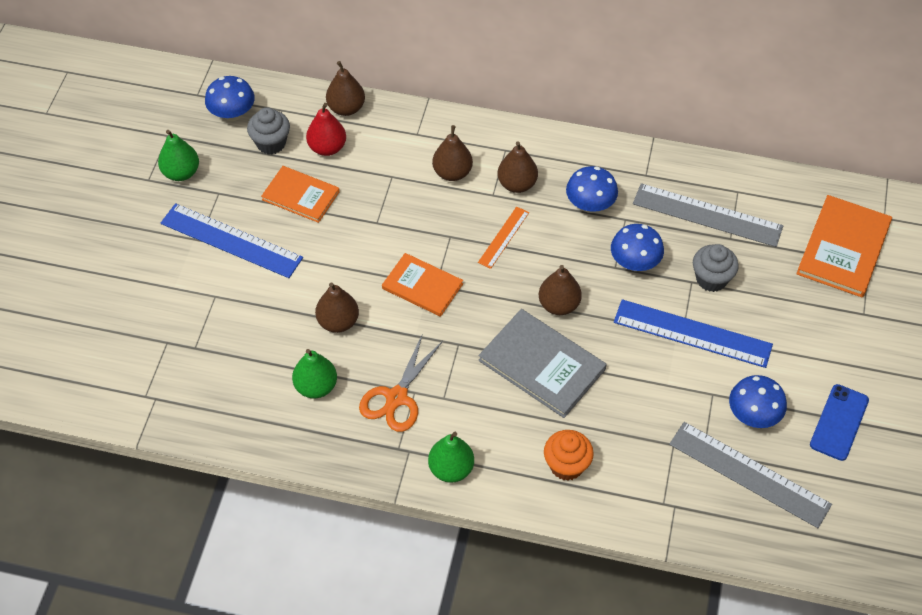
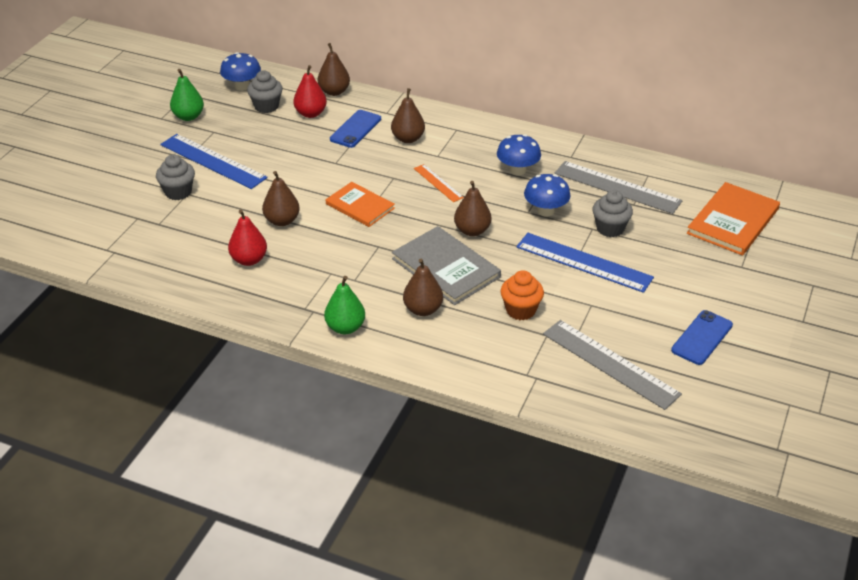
camera: 10 degrees right, 15 degrees down
(204, 295) = (178, 192): none -> grey cupcake
(300, 195) = (279, 140): orange book -> none
(316, 386) = (249, 260): green pear -> red pear
(387, 166) = (355, 129): none -> blue phone
(397, 397) = (314, 275): orange scissors -> none
(503, 237) = (438, 183): orange ruler -> orange ruler turned 75 degrees counterclockwise
(517, 184) = (459, 151): brown pear -> brown pear (423, 309)
(566, 465) = (447, 337): orange cupcake -> orange cupcake (520, 310)
(753, 415) = (624, 323): blue mushroom -> none

